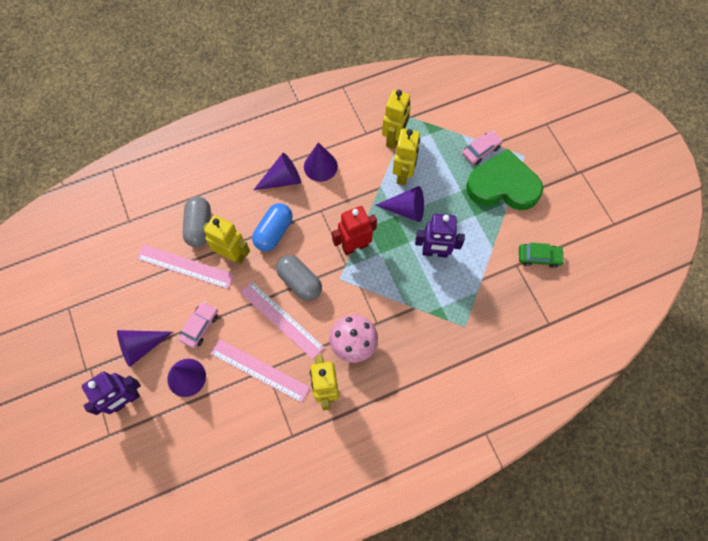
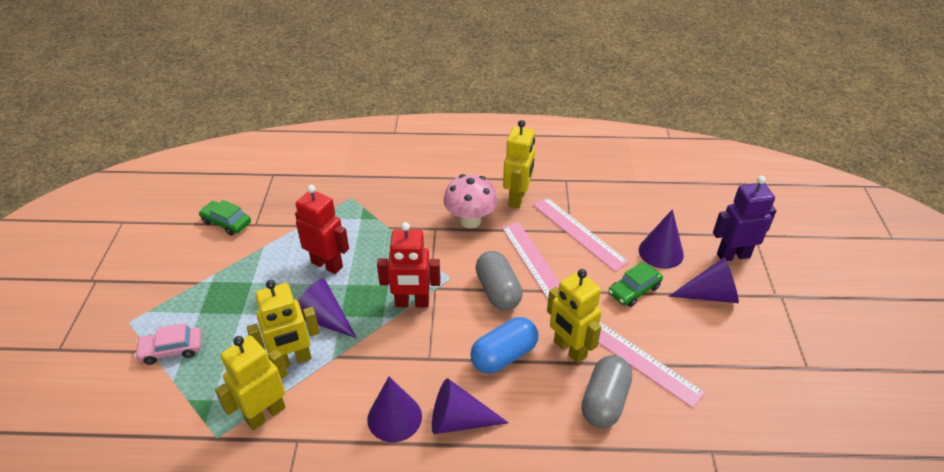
camera: 155 degrees left, 25 degrees down
(200, 326) = (634, 290): pink car -> green car
(403, 174) = (293, 360): yellow robot -> yellow robot turned 150 degrees counterclockwise
(435, 252) = (327, 264): purple robot -> red robot
(503, 185) = (189, 300): green heart -> none

